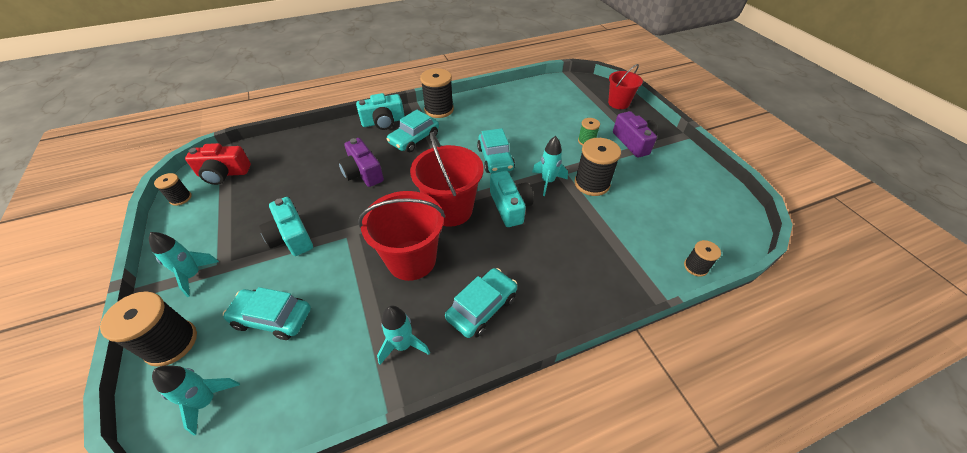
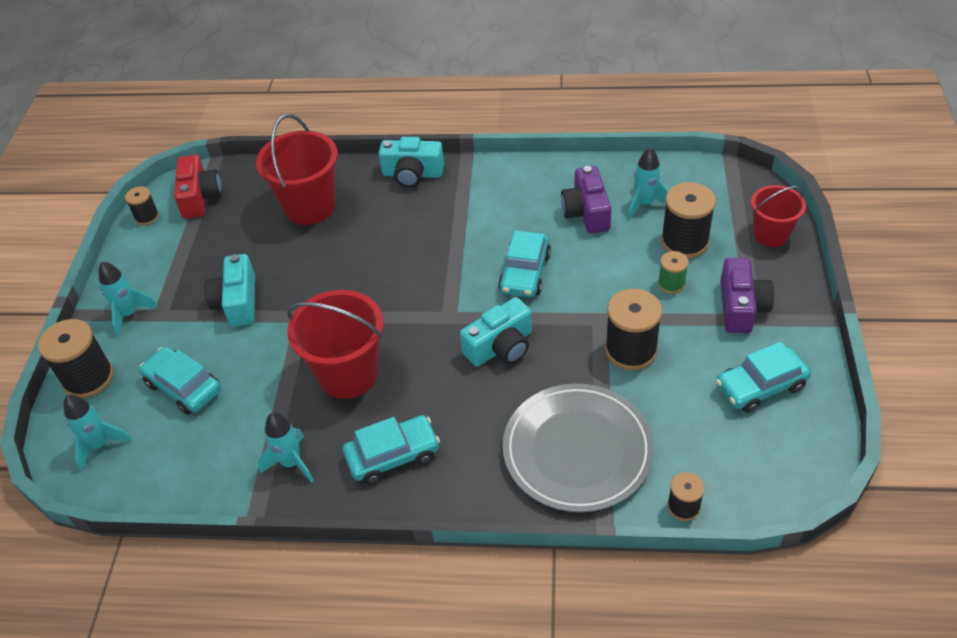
camera: 30 degrees right, 0 degrees up
(223, 173) = (200, 197): red camera -> red camera turned 120 degrees counterclockwise
(363, 173) = (350, 243): purple camera -> purple camera (586, 212)
(414, 139) = (437, 212): turquoise car -> turquoise car (760, 386)
(439, 110) = (495, 174): black spool -> black spool (684, 242)
(450, 210) = (426, 326): red bucket -> red bucket (310, 206)
(510, 207) = (501, 347): turquoise camera -> turquoise camera turned 45 degrees clockwise
(547, 182) = (572, 328): turquoise rocket -> turquoise rocket (645, 203)
(606, 255) = (577, 450): none -> grey plate

